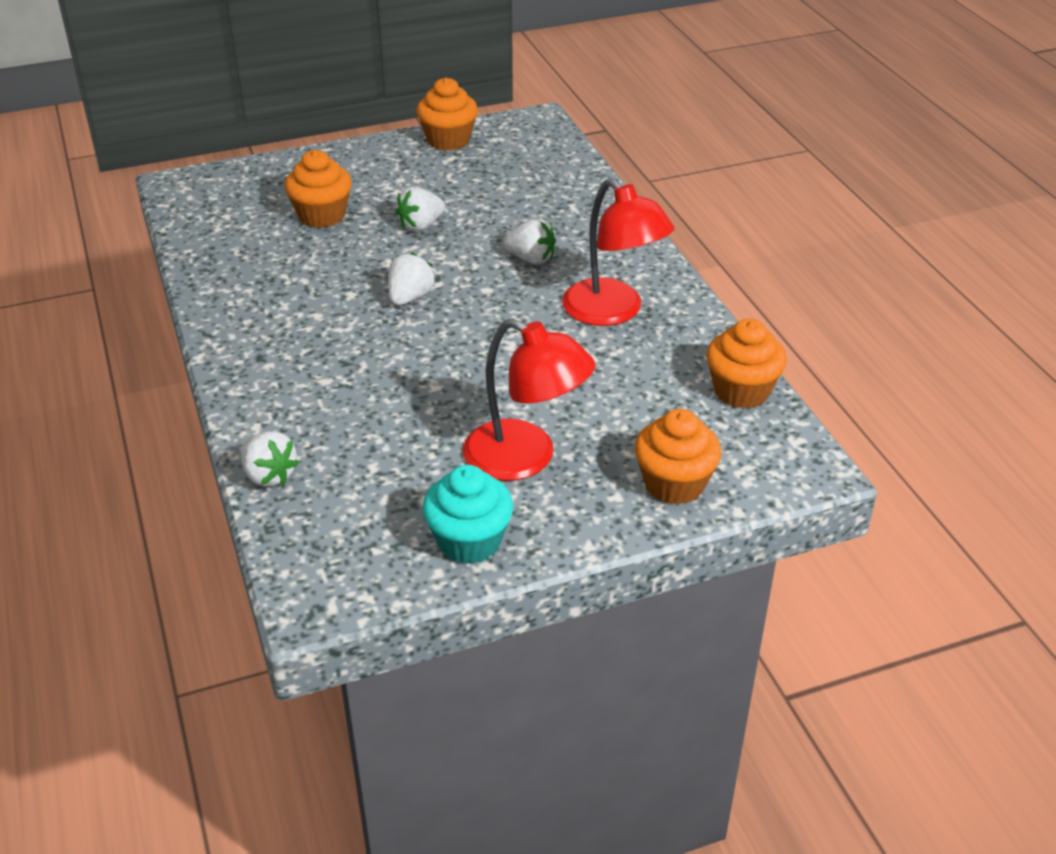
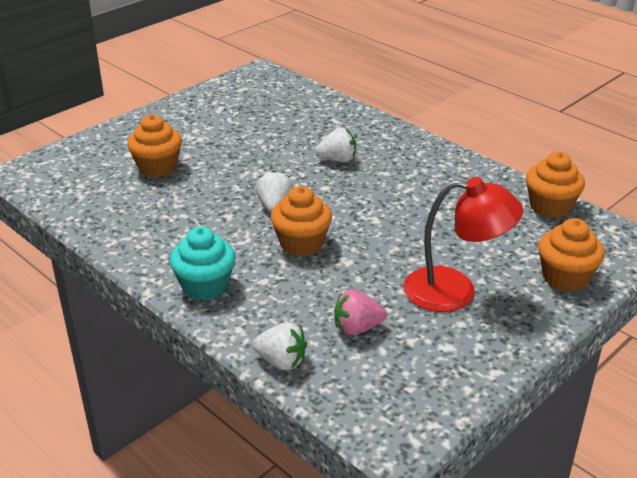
camera: 25 degrees left, 5 degrees down
(378, 465) = (357, 328): none -> pink strawberry
(420, 225) = (239, 157): white strawberry -> none
(448, 140) = (208, 96): orange cupcake -> orange cupcake (301, 243)
(469, 541) = (469, 359): turquoise cupcake -> turquoise cupcake (205, 286)
(613, 312) = (424, 180): red lamp -> none

